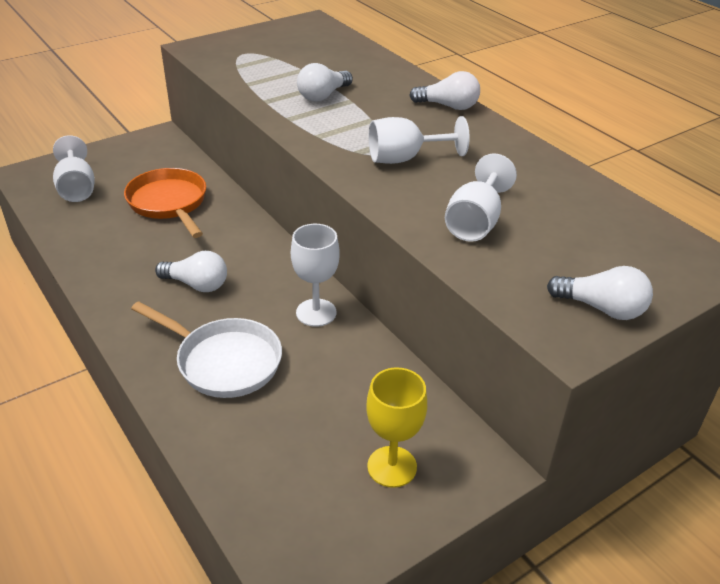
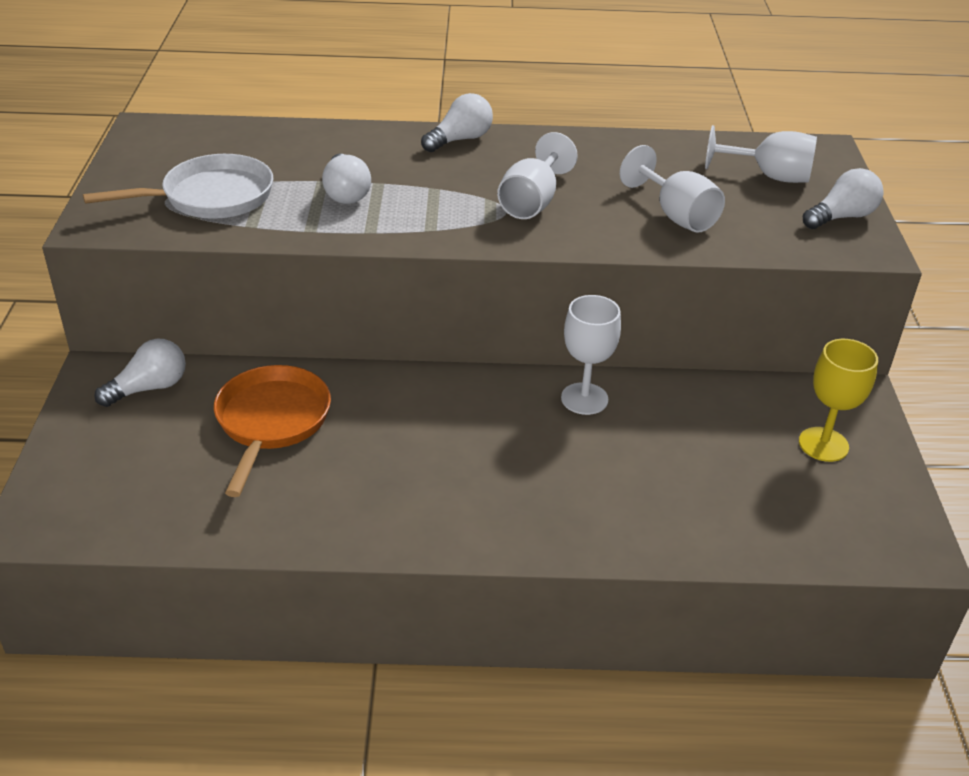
camera: 55 degrees left, 0 degrees up
(77, 188) = (137, 488): white goblet -> white goblet (769, 176)
(169, 203) = (272, 422): orange pan -> orange pan turned 90 degrees clockwise
(196, 284) = (459, 460): white light bulb -> white light bulb (149, 388)
(223, 361) = (606, 489): white pan -> white pan (211, 197)

